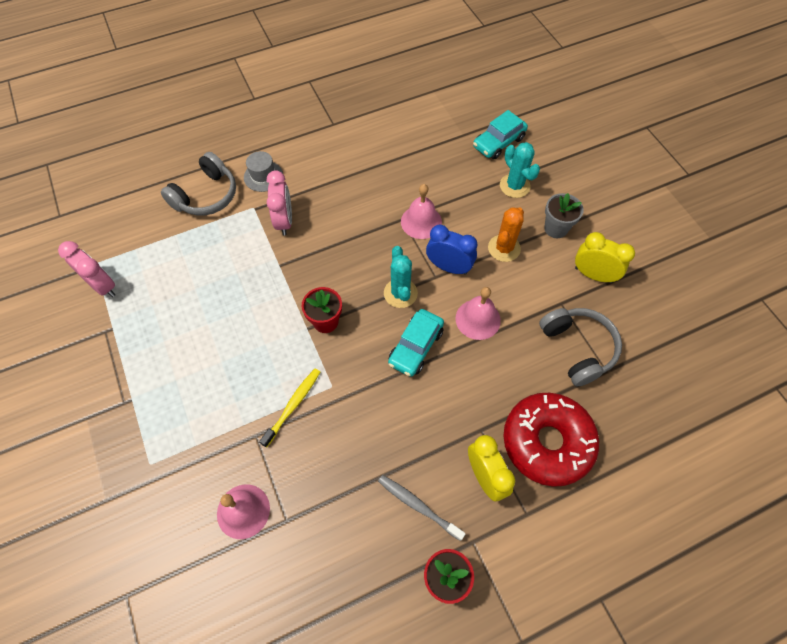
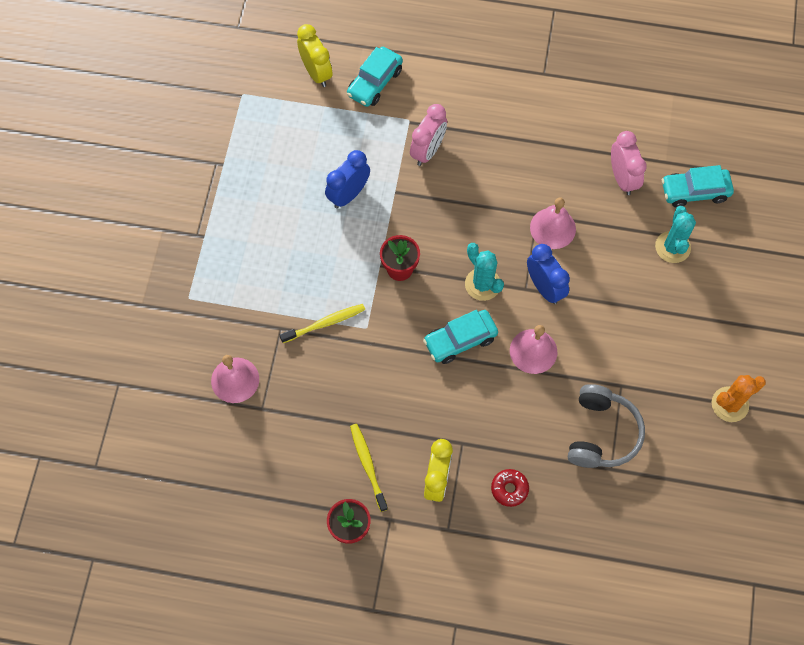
camera: 35 degrees right, 5 degrees up
(103, 286) = (237, 120): pink clock -> pink clock (622, 178)
(206, 196) = (375, 82): grey headphones -> turquoise car
(241, 289) = (348, 194): none -> blue clock
(263, 176) = (439, 92): grey hat -> none
(400, 293) = (482, 284): turquoise cactus -> turquoise cactus turned 60 degrees counterclockwise
(418, 506) = (368, 465): grey toothbrush -> yellow toothbrush
(504, 248) = (610, 302): orange cactus -> orange cactus (730, 404)
(547, 442) = (509, 489): red donut -> red donut, size x0.41
(556, 228) = (677, 314): grey flower pot -> none
(593, 275) = (674, 379): yellow clock -> yellow clock (316, 73)

